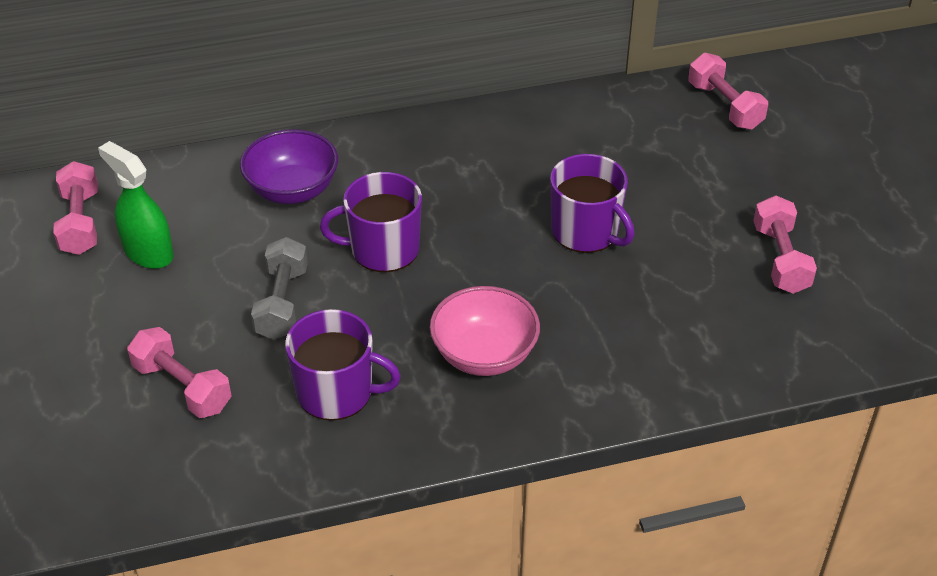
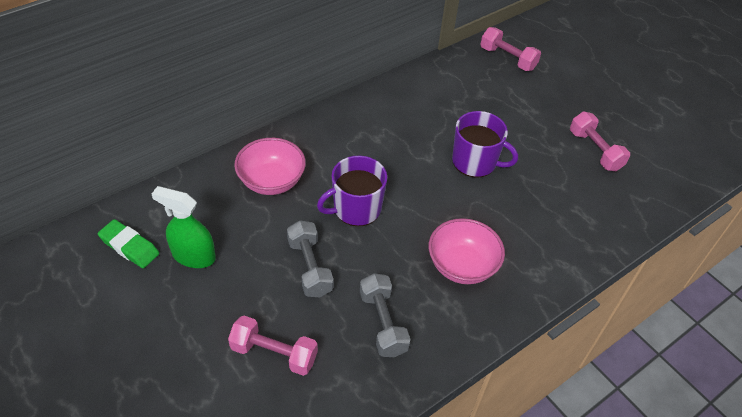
camera: 25 degrees left, 5 degrees up
(80, 223) = (129, 246): pink dumbbell -> green eraser
(292, 190) = (271, 181): purple bowl -> pink bowl
(337, 392) = (383, 323): purple mug -> grey dumbbell

